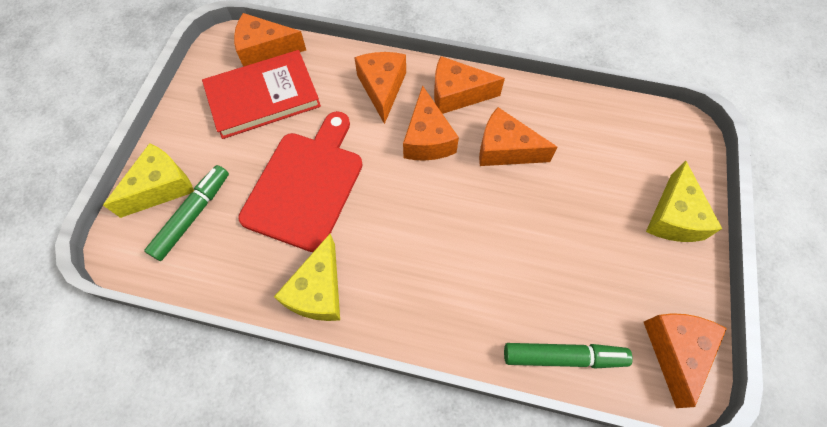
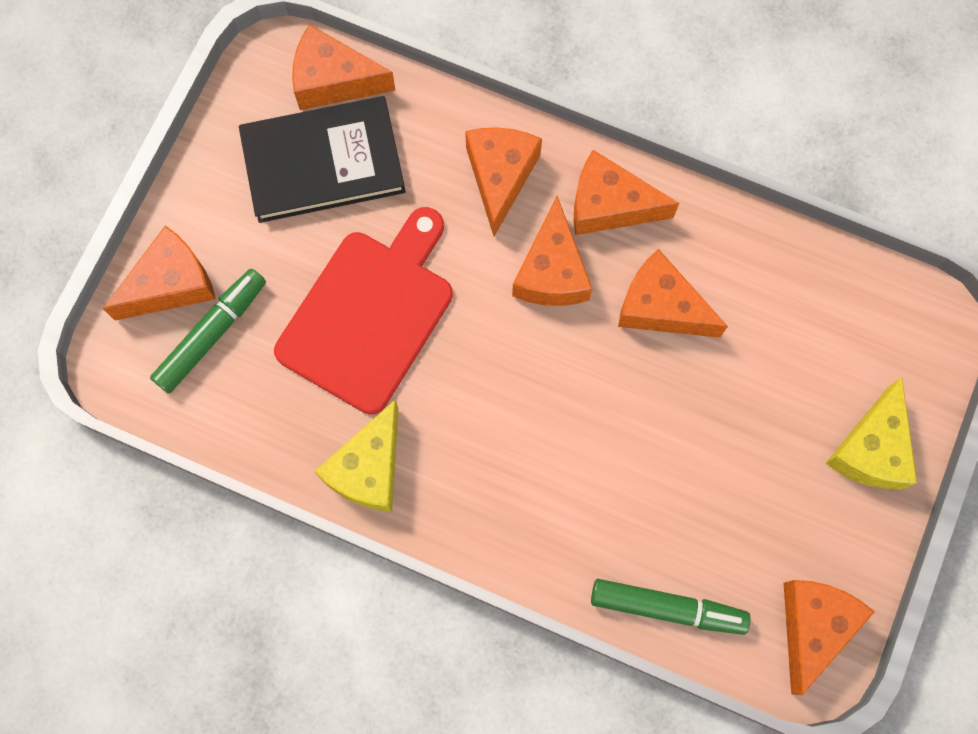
camera: 10 degrees right, 10 degrees up
(161, 187) = (171, 284): yellow cheese -> orange cheese
(263, 97) = (323, 163): red book -> black book

